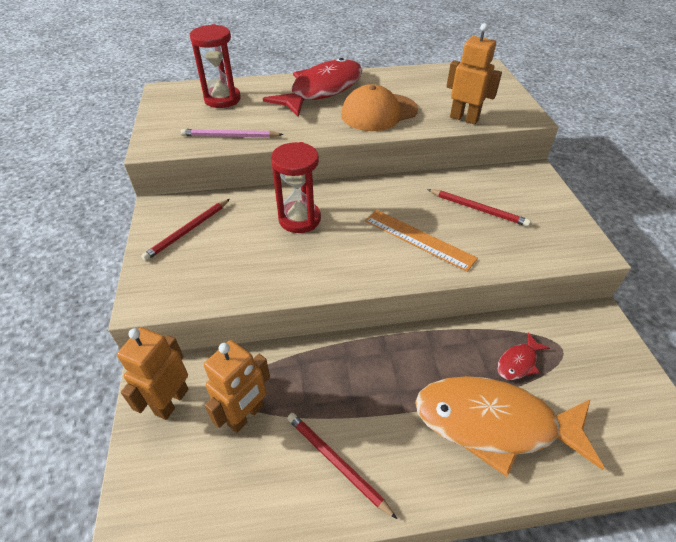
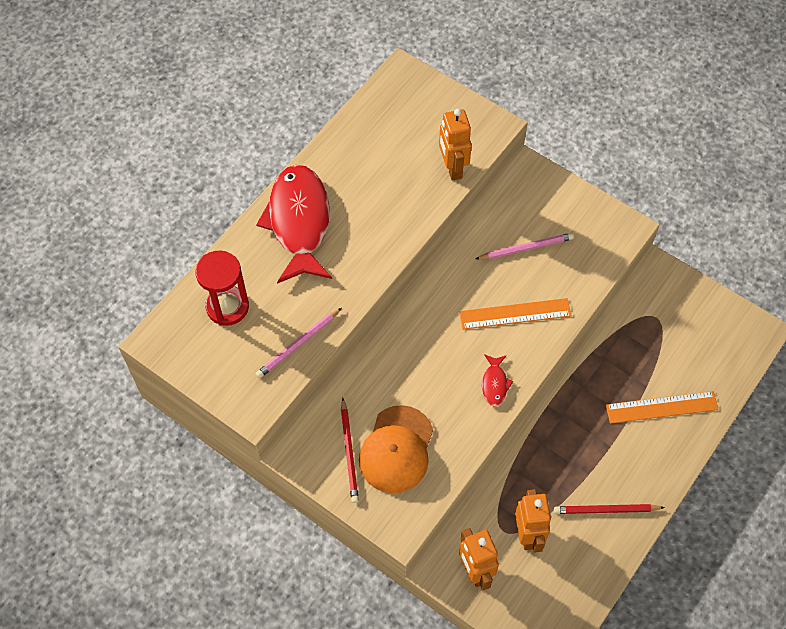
camera: 45 degrees left, 15 degrees up
(299, 219) = (415, 368): red hourglass -> none
(379, 112) = (380, 214): orange cap -> orange cap (396, 449)
(464, 118) = (452, 168): orange robot -> orange robot turned 90 degrees counterclockwise
(478, 209) = (526, 248): red pencil -> pink pencil
(493, 423) = (661, 407): orange fish -> orange ruler
(518, 362) = (641, 351): red fish -> red fish (494, 384)

